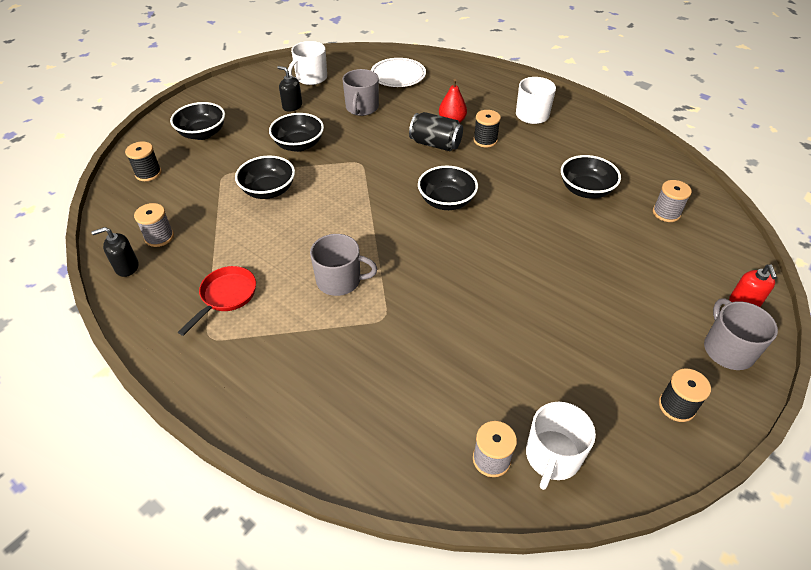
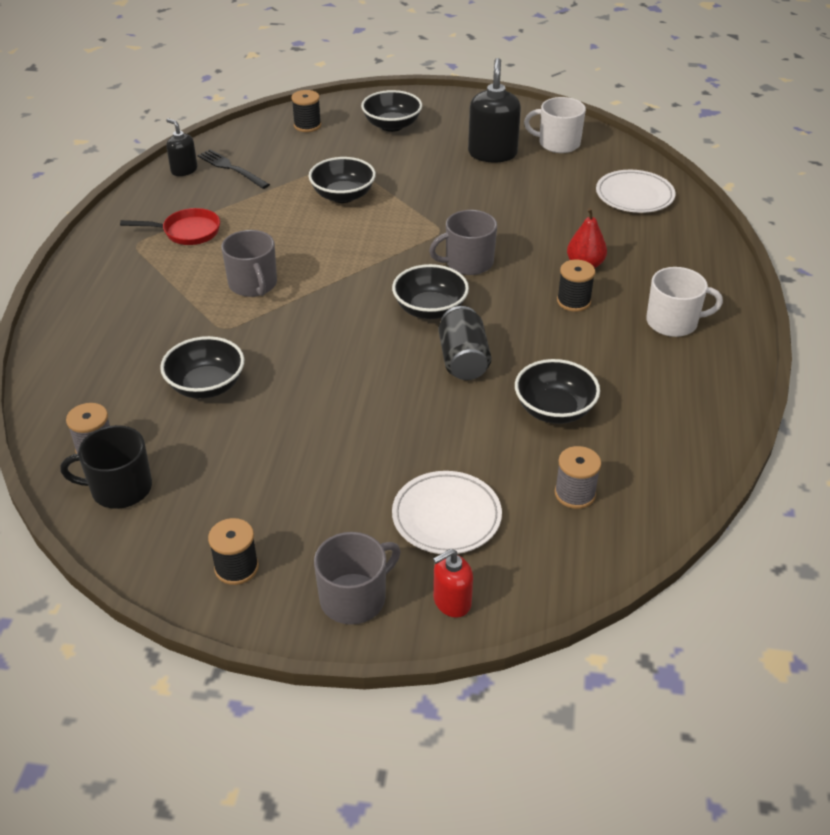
camera: 60 degrees right, 5 degrees down
(159, 237) = (231, 168): grey spool -> black fork
(292, 106) = (492, 153): black soap dispenser -> black soap dispenser, size x1.76
(299, 145) = (431, 183): black bowl -> black bowl (206, 386)
(362, 108) = (539, 196): grey mug -> grey mug (468, 262)
(435, 144) = (526, 268): black can -> black can (463, 360)
(552, 456) = (120, 488): white mug -> black mug
(665, 275) = (446, 517): none -> white plate

